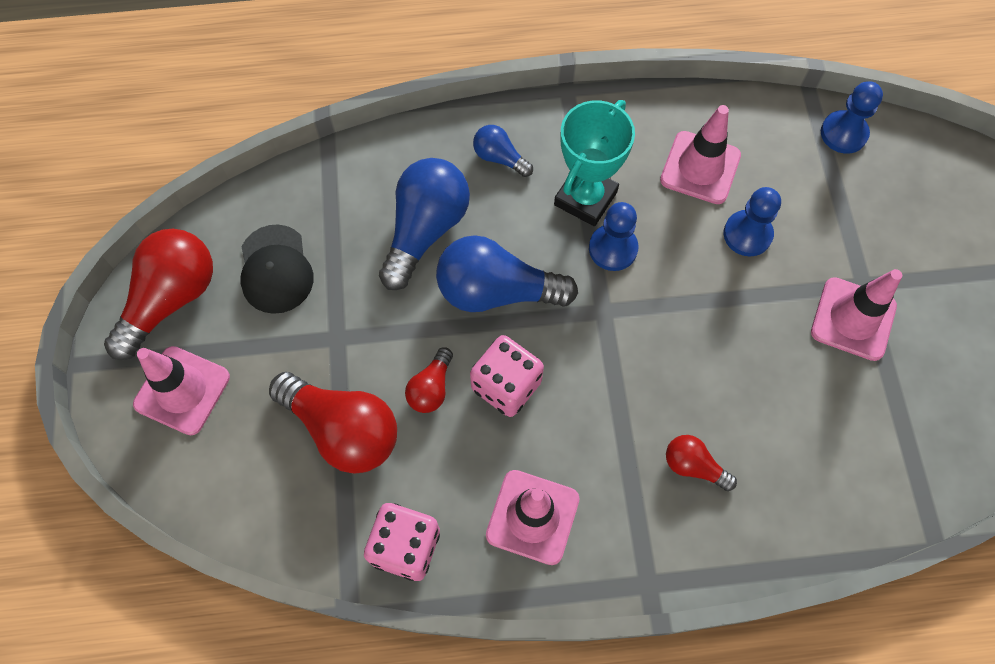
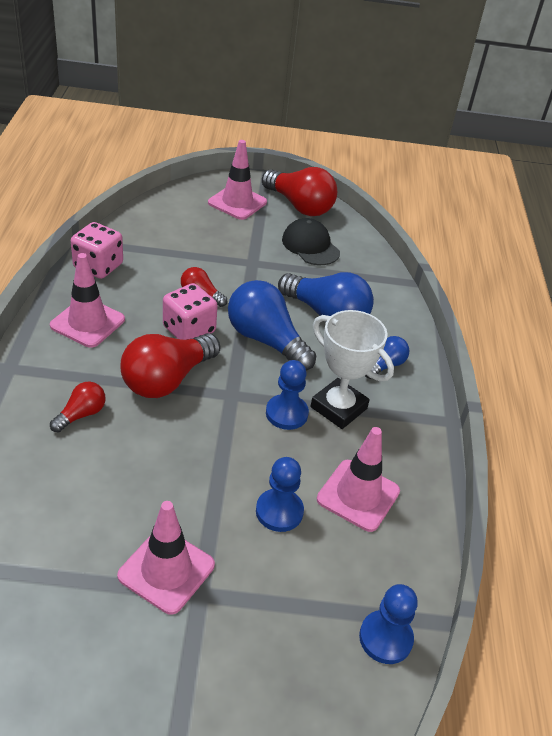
camera: 95 degrees right, 25 degrees down
(276, 269) = (310, 246): black cap -> black cap turned 60 degrees clockwise
(343, 429) = (187, 255): red light bulb -> red light bulb (167, 380)
(496, 291) = (266, 340): blue light bulb -> blue light bulb turned 60 degrees counterclockwise
(585, 198) = (338, 408): turquoise trophy -> white trophy

